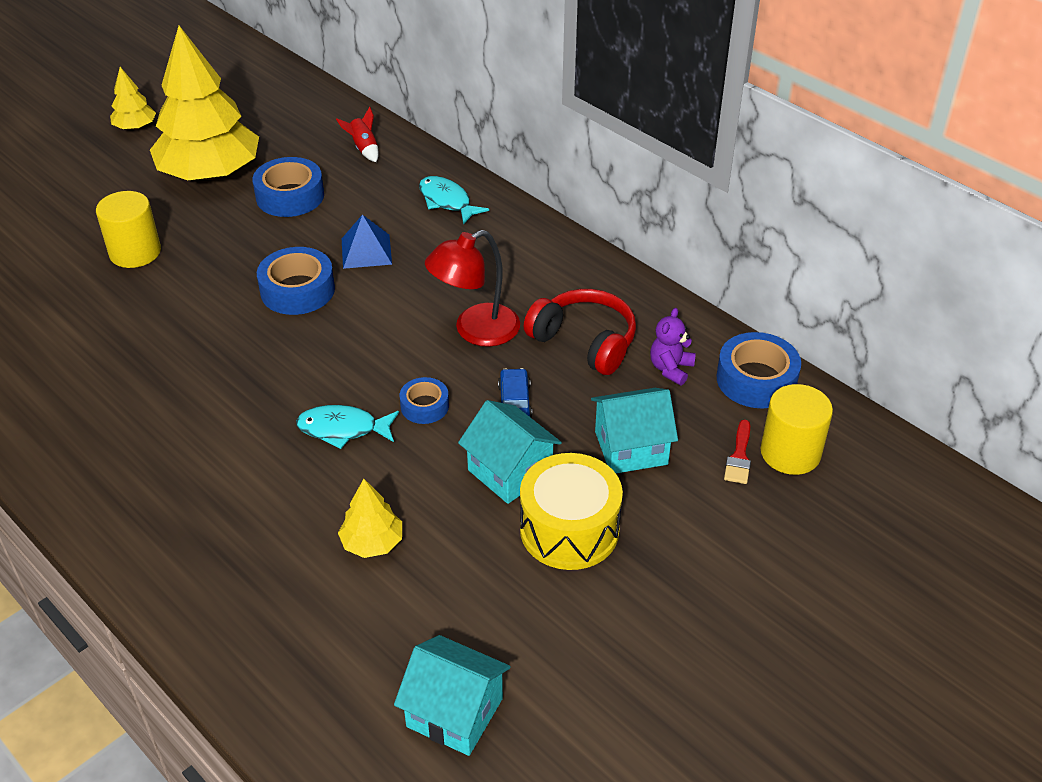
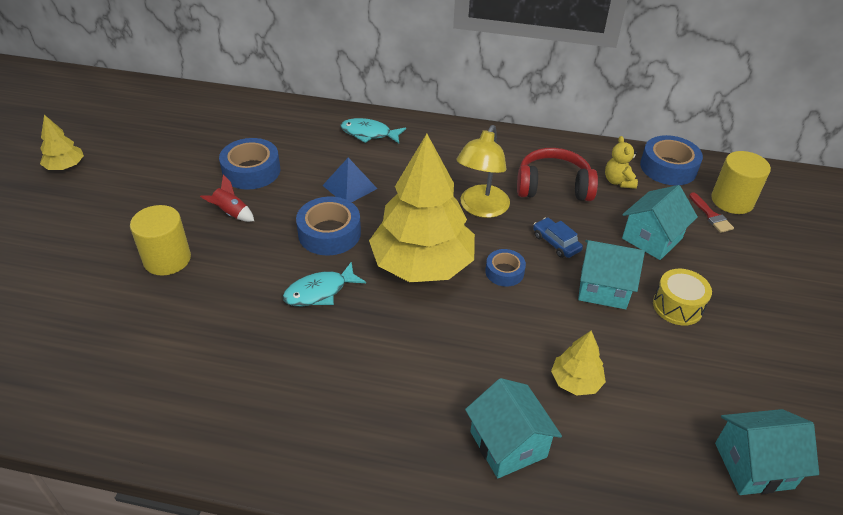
camera: 35 degrees left, 0 degrees up
(210, 173) = (169, 178): yellow tree -> yellow tree (422, 264)
(247, 560) = (508, 444): none -> turquoise house
(343, 429) = (469, 314): turquoise fish -> turquoise fish (320, 292)
(364, 149) = (272, 120): red rocket -> red rocket (231, 213)
(475, 331) = (481, 208): red lamp -> yellow lamp
(569, 529) = (677, 306): yellow drum -> yellow drum, size x0.65
(671, 369) = (618, 181): purple teddy bear -> yellow teddy bear

